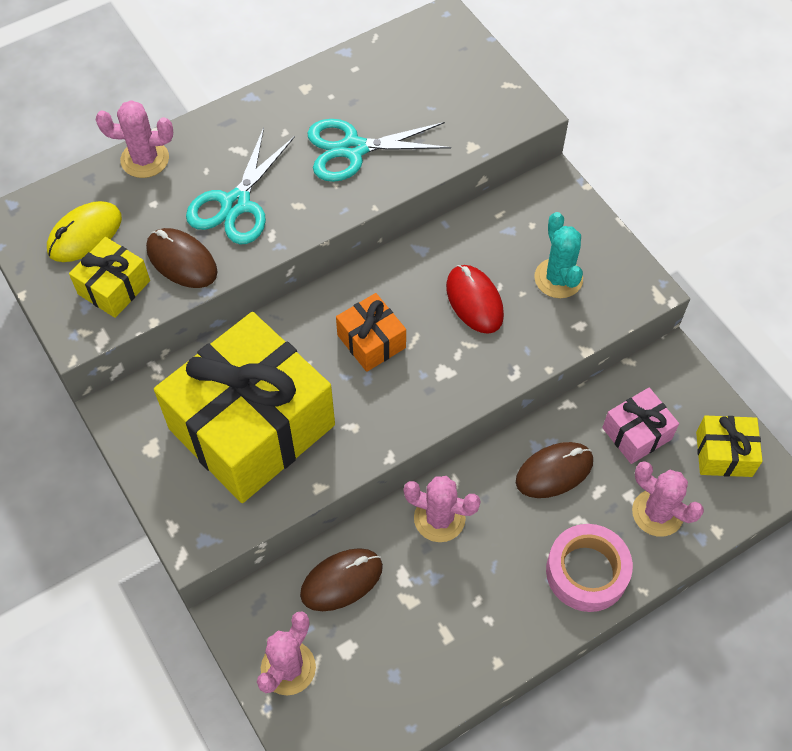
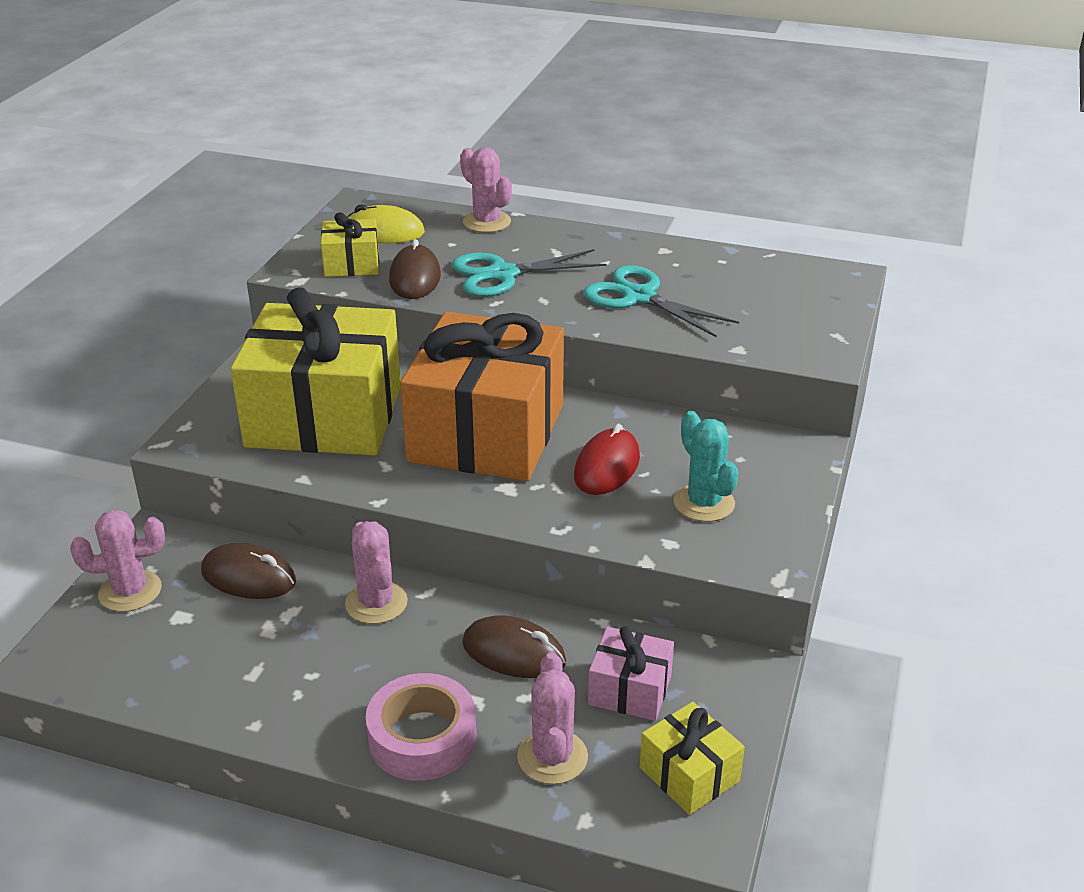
camera: 50 degrees right, 25 degrees down
(371, 341) = (486, 433): orange gift -> orange gift, size x2.27
(558, 278) = (704, 503): turquoise cactus -> turquoise cactus turned 60 degrees counterclockwise

